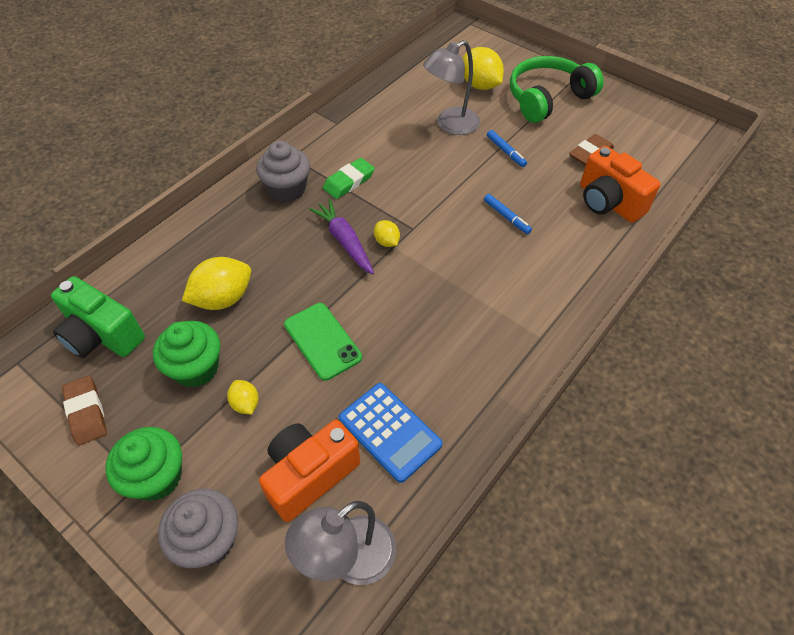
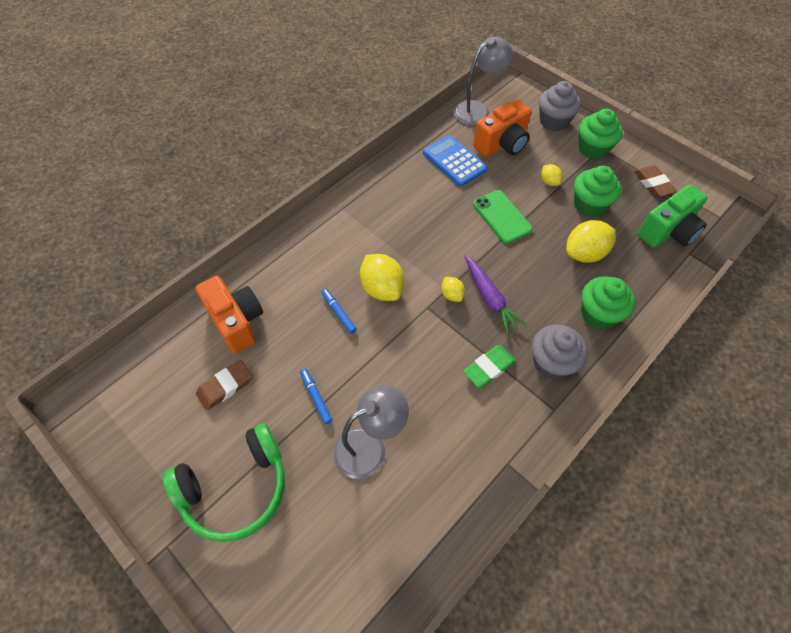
camera: 175 degrees left, 5 degrees up
(102, 335) = (668, 231): green camera -> green camera turned 105 degrees clockwise
(227, 234) = (598, 314): none -> green cupcake
(480, 85) = (316, 525): yellow lemon -> yellow lemon (382, 288)

